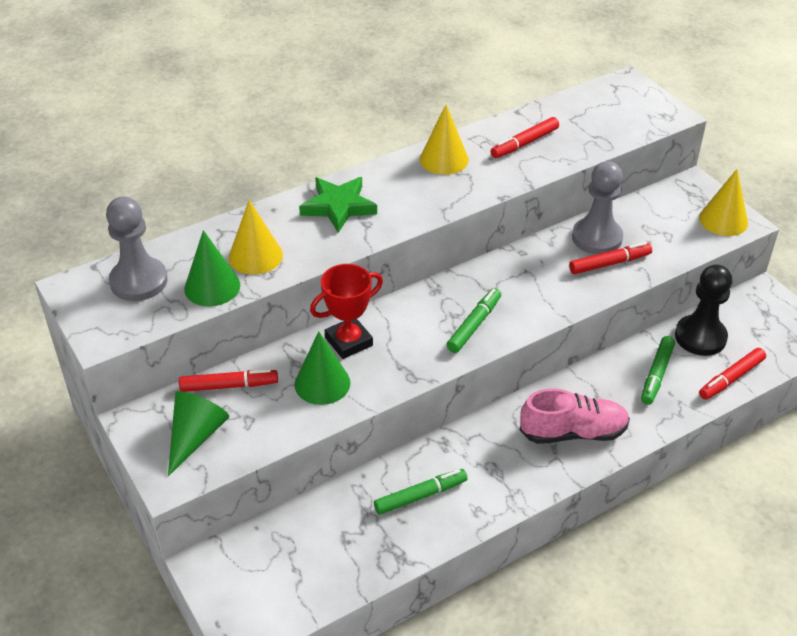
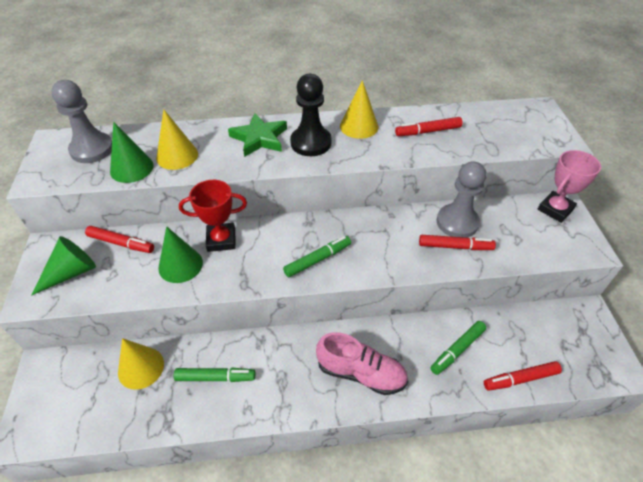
camera: 25 degrees right, 5 degrees up
(688, 192) = (555, 209): none -> pink trophy
(700, 337) = (512, 331): black pawn -> black pawn (311, 143)
(723, 220) = (574, 242): yellow cone -> yellow cone (141, 367)

